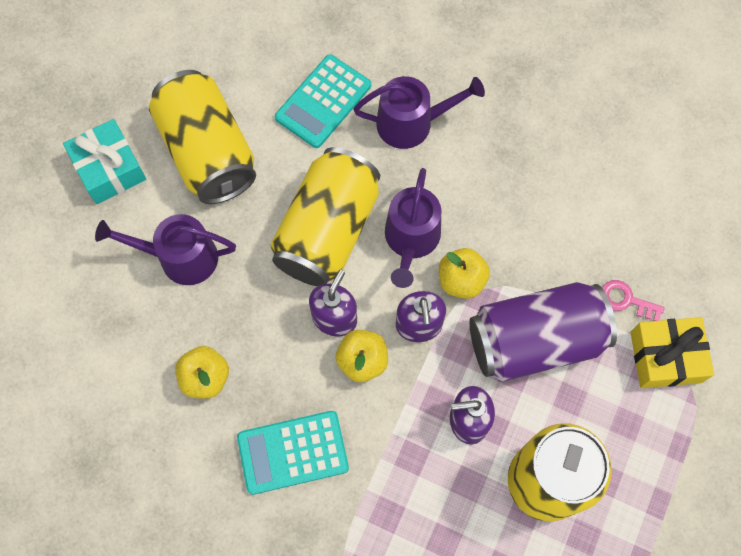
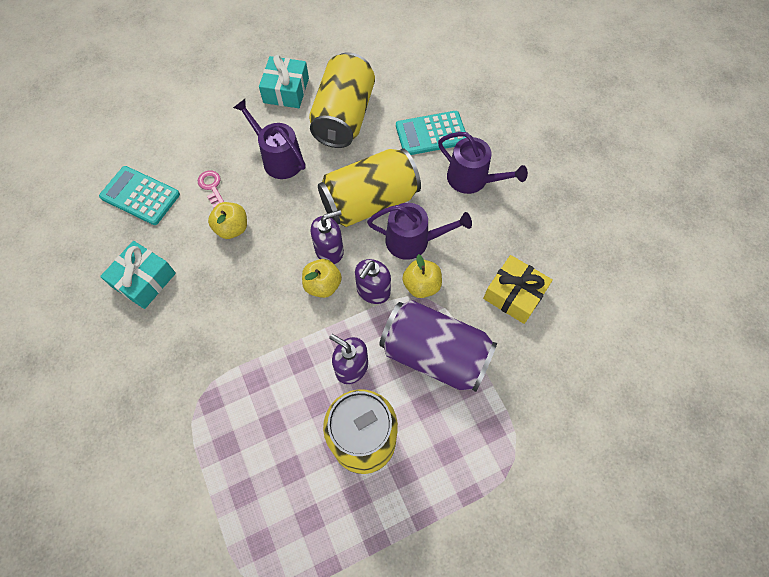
camera: 40 degrees right, 5 degrees down
(163, 513) = (144, 280): none -> turquoise gift
(293, 452) = (238, 303): turquoise calculator -> turquoise calculator (140, 196)
(411, 239) = (413, 241): purple watering can -> purple watering can turned 135 degrees counterclockwise
(626, 300) = (516, 376): pink key -> pink key (211, 187)
(665, 357) = (511, 431): yellow gift -> yellow gift (514, 294)

